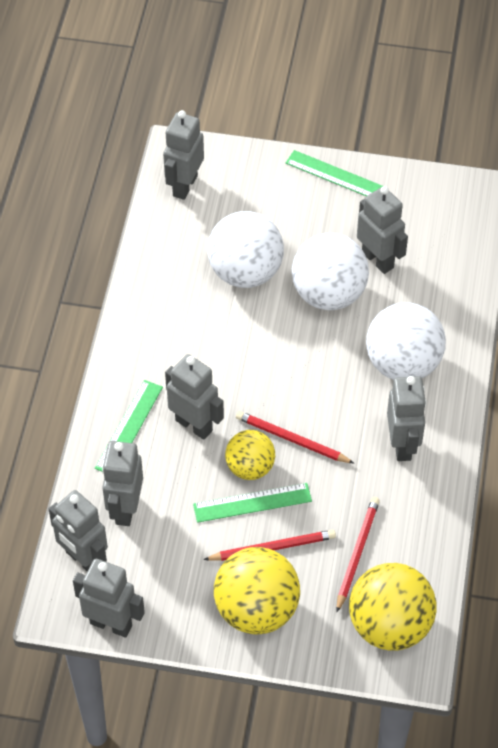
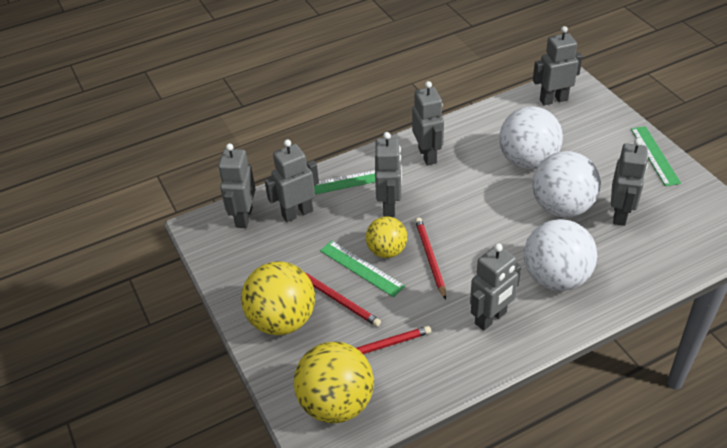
camera: 55 degrees right, 10 degrees down
(111, 624) = (209, 256): grey robot -> grey robot (427, 155)

